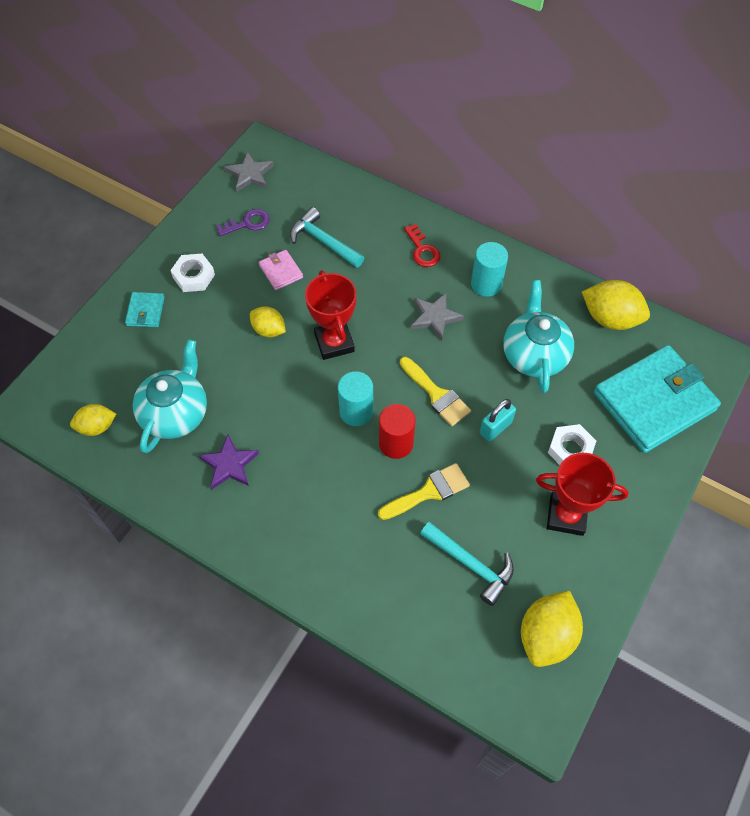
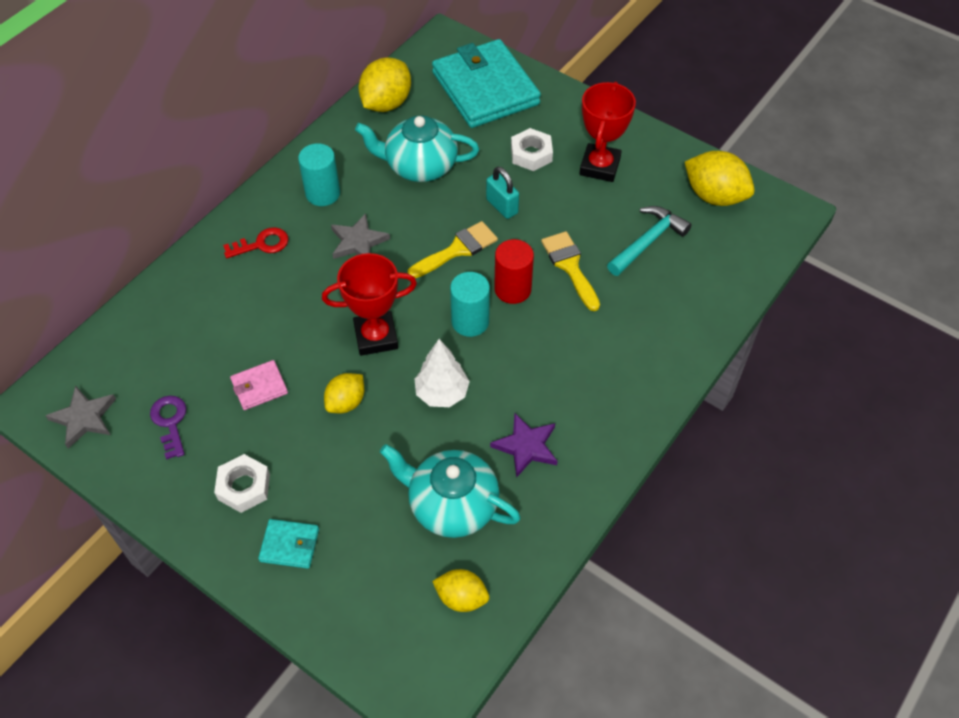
camera: 85 degrees left, 5 degrees down
(97, 427) = (461, 597): yellow lemon -> yellow lemon turned 60 degrees counterclockwise
(280, 397) = (442, 393): none -> white tree
(323, 241) = (223, 340): turquoise hammer -> none

